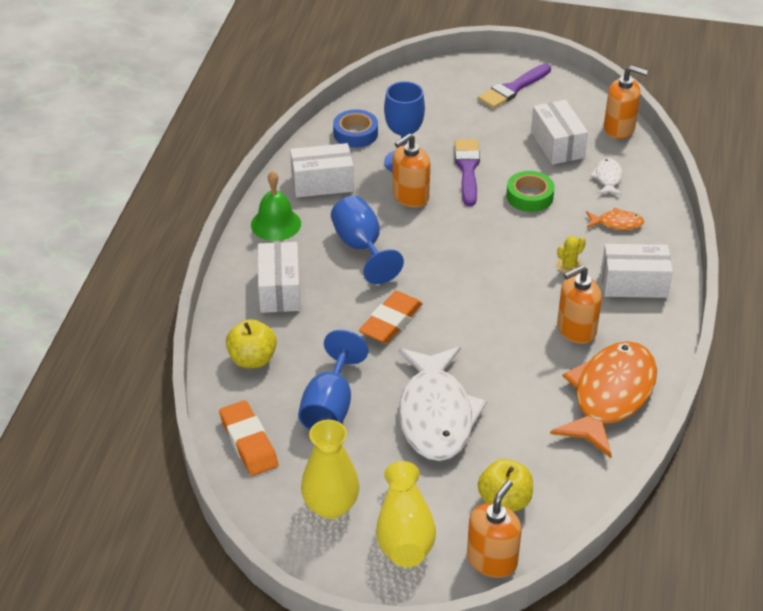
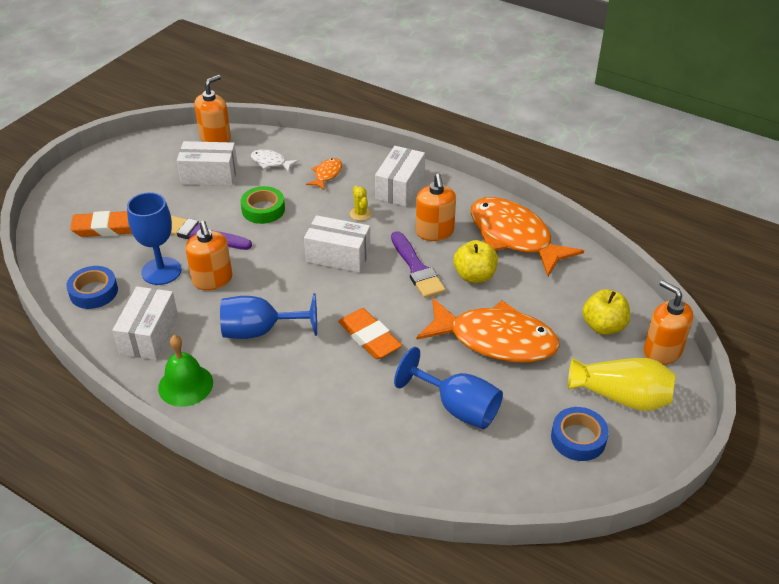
camera: 70 degrees left, 0 degrees up
(249, 442) = (480, 480): orange eraser -> orange eraser (107, 228)
(252, 359) = (370, 451): yellow apple -> yellow apple (474, 276)
(279, 290) = (284, 406): white box -> white box (338, 256)
(330, 506) = (578, 438): yellow vase -> blue tape
(436, 415) = (495, 340): white fish -> orange fish
(513, 88) = (115, 177): purple brush -> purple brush (416, 268)

